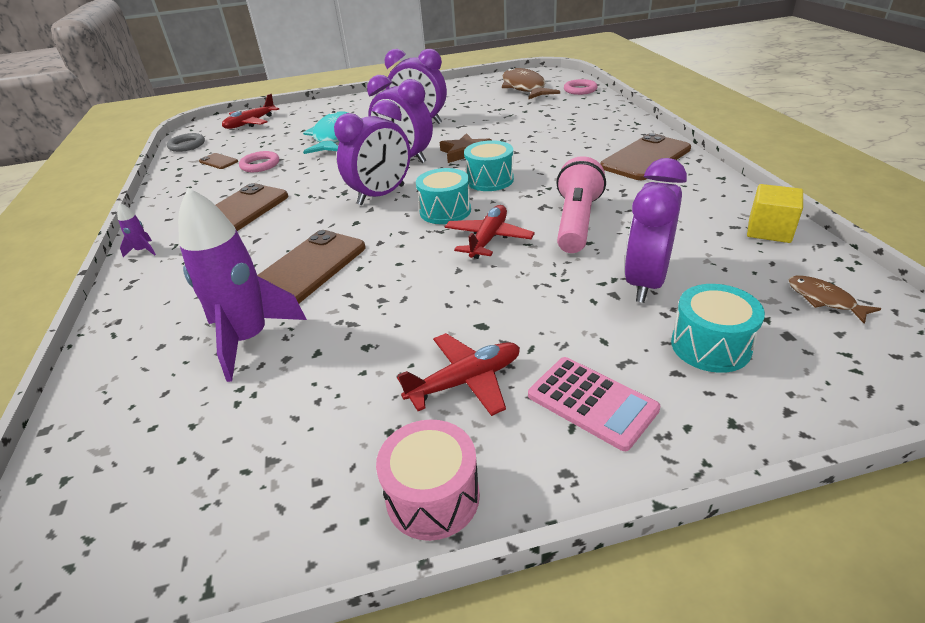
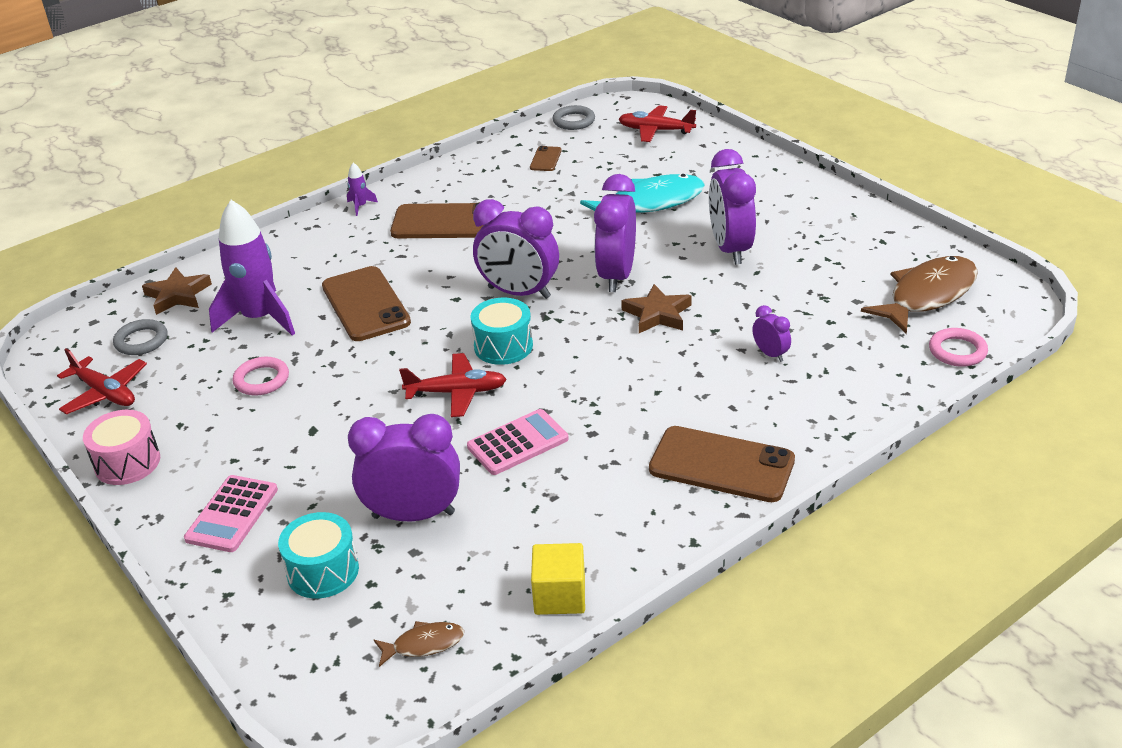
camera: 65 degrees right, 0 degrees up
(115, 404) = (178, 295): none -> brown star
(172, 452) = (141, 341): none -> grey ring
(260, 165) = (551, 188): pink ring -> pink ring (261, 380)
(308, 268) = (365, 304): brown phone -> brown phone turned 60 degrees clockwise
(466, 381) = (240, 443): red plane -> red plane (105, 393)
(489, 180) = (591, 354): turquoise drum -> none
(542, 129) = (770, 354): none -> purple clock
(576, 222) = (518, 443): pink flashlight -> pink calculator
(824, 299) = (424, 644): brown fish -> brown fish turned 45 degrees clockwise

